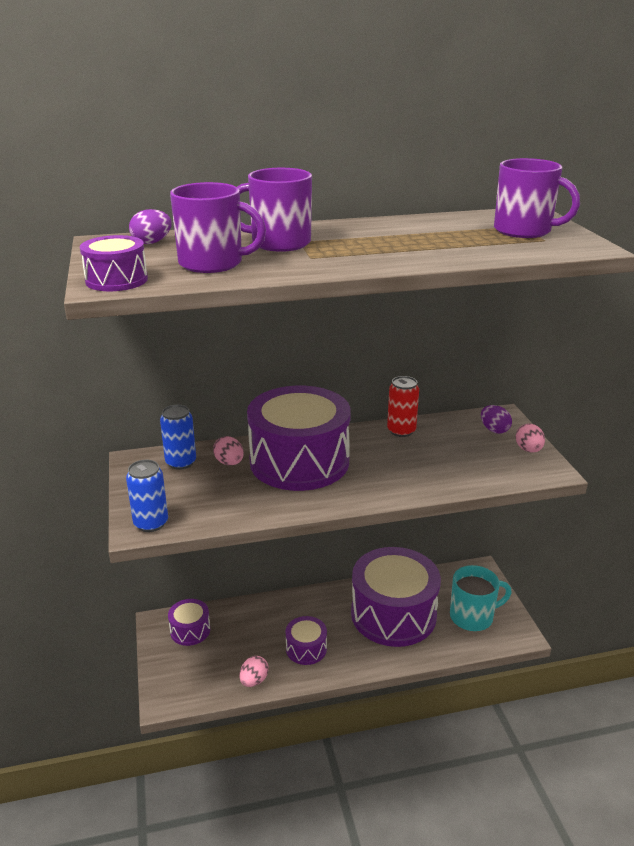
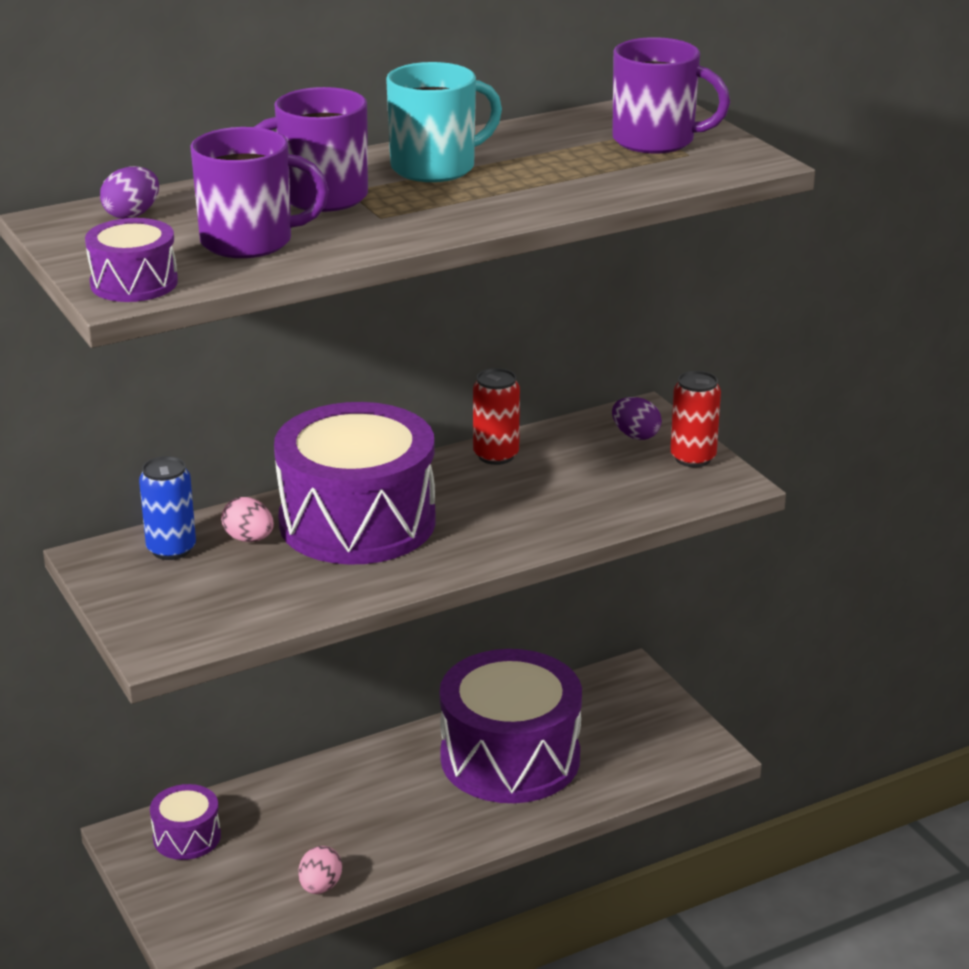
camera: 15 degrees left, 0 degrees up
(151, 523) = (173, 639): blue can -> none
(306, 648) = (387, 829): purple drum -> none
(472, 617) = (634, 741): turquoise mug -> turquoise mug (435, 167)
(528, 450) = (693, 458): pink egg -> red can

